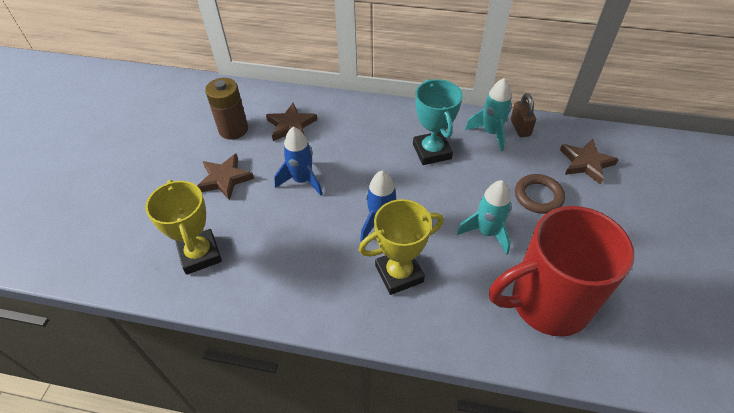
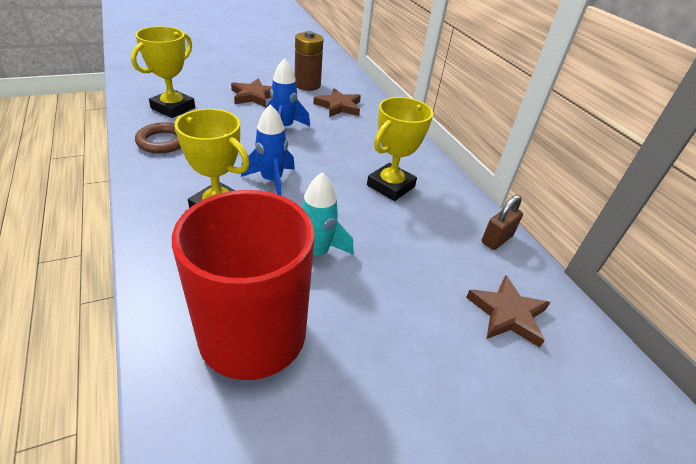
camera: 50 degrees right, 10 degrees down
(432, 151) = (390, 186): turquoise trophy -> yellow trophy
(490, 133) = (462, 219): turquoise rocket -> none
(538, 196) = (407, 282): brown ring -> brown ring (162, 142)

